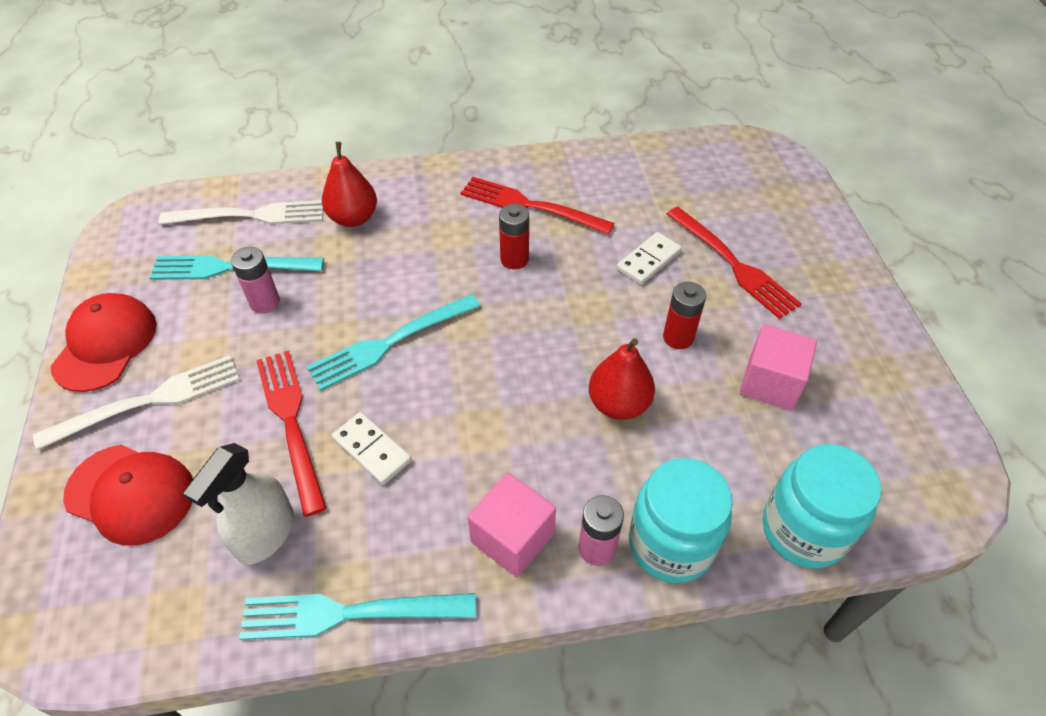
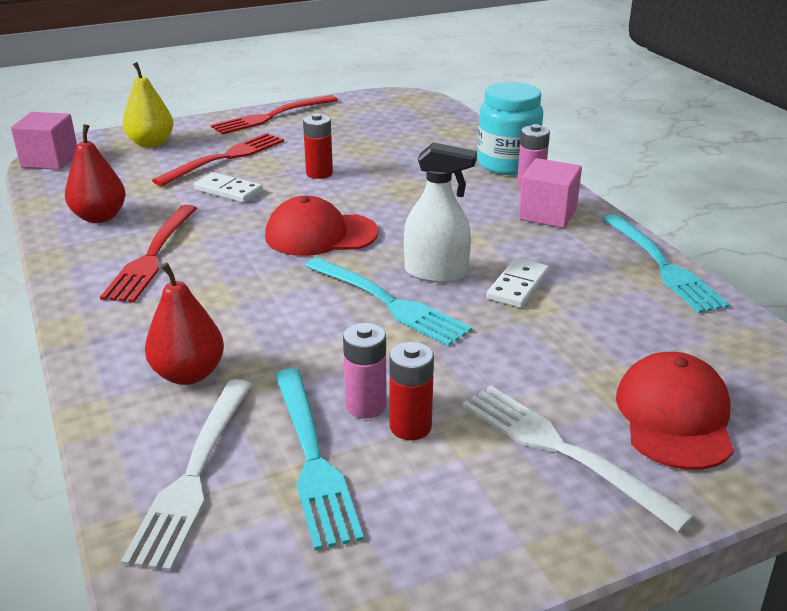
camera: 105 degrees left, 20 degrees down
(105, 344) = (504, 534): red cap -> red cap (320, 234)
(251, 215) = (194, 475): white fork -> white fork turned 150 degrees counterclockwise
(265, 534) = (639, 320): white spray bottle -> white spray bottle (436, 273)
(290, 422) = (520, 338): red fork -> red fork (271, 116)
(514, 259) = (242, 253): red battery -> red battery (410, 427)
(618, 404) = (401, 189): red pear -> red pear (100, 217)
(770, 383) = (350, 142): pink cube -> pink cube (50, 160)
(781, 211) = (151, 143): none -> yellow pear
(803, 530) = (466, 130): turquoise jar -> none

